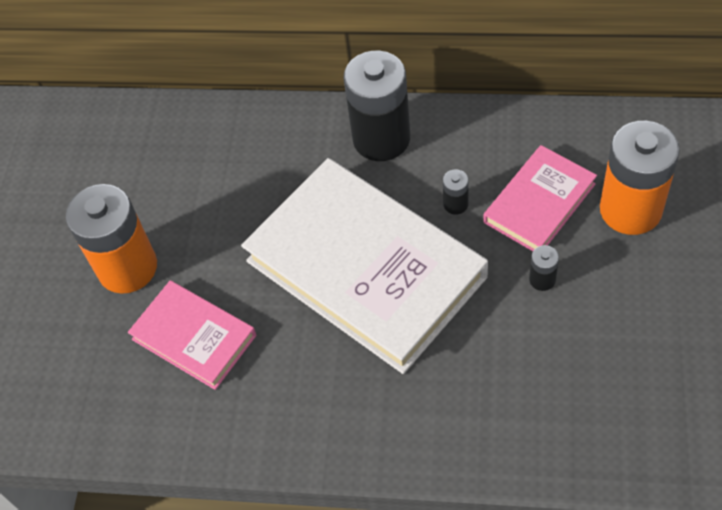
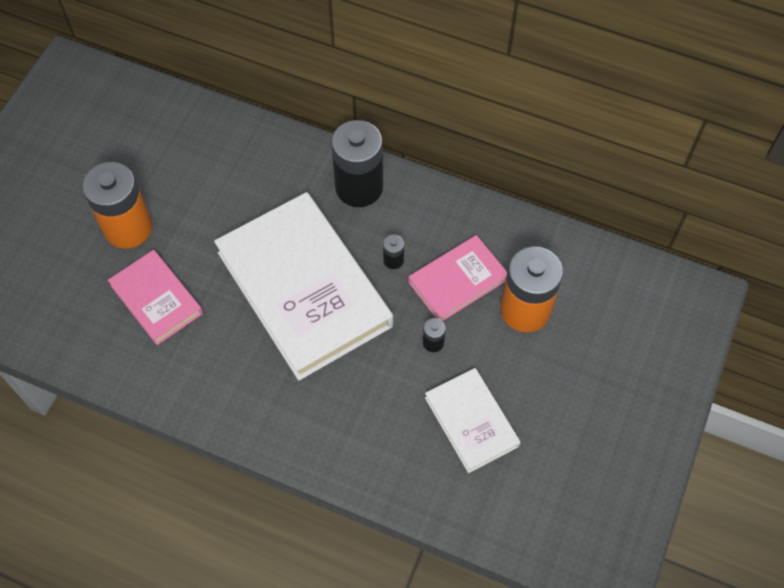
camera: 10 degrees right, 5 degrees up
(627, 353) = (471, 422): none -> white book

